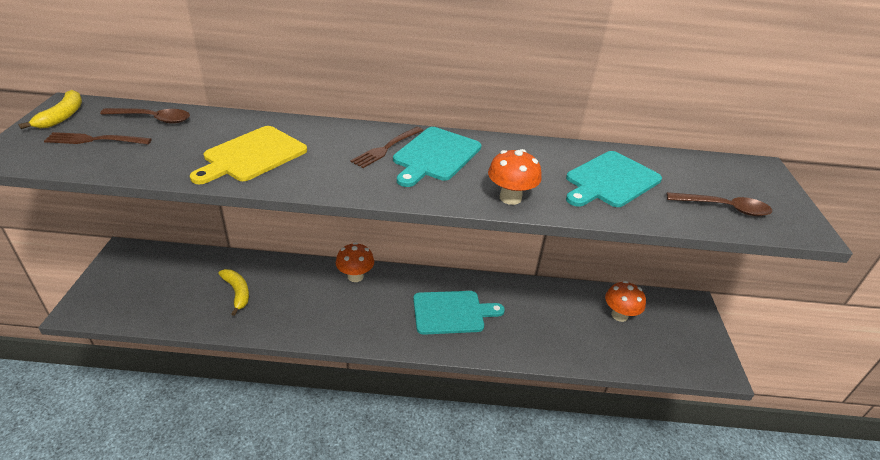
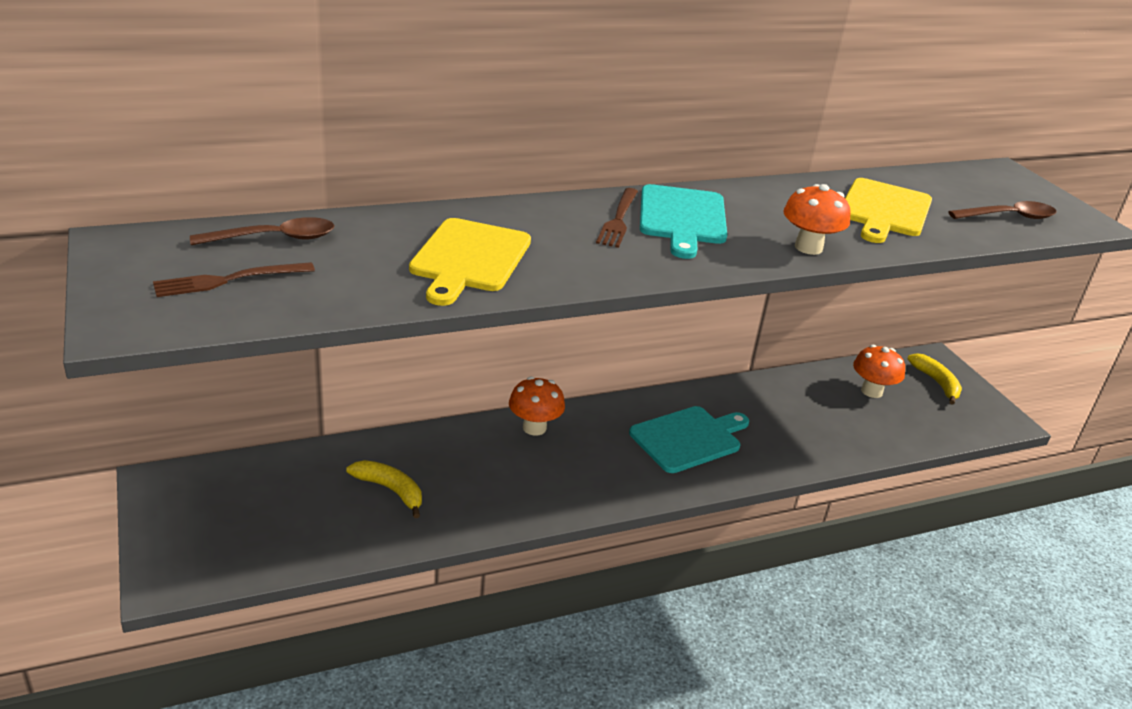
camera: 25 degrees left, 5 degrees down
(62, 116) = (132, 258): yellow banana -> yellow banana (936, 383)
(610, 181) = (884, 210): turquoise cutting board -> yellow cutting board

